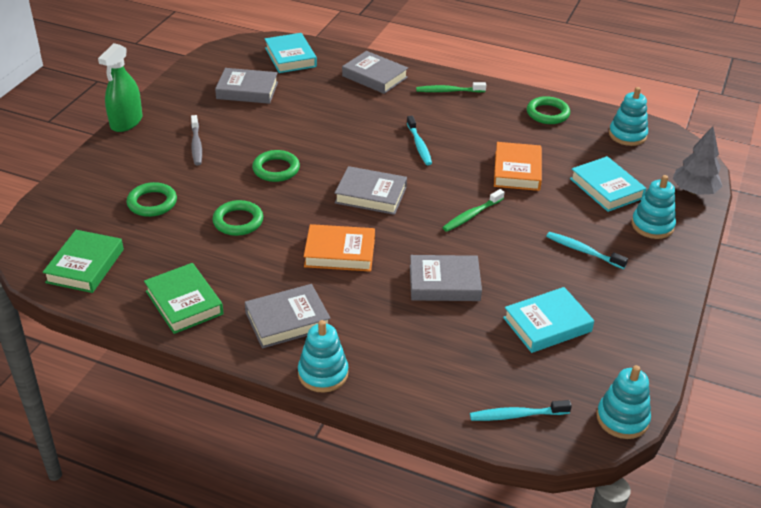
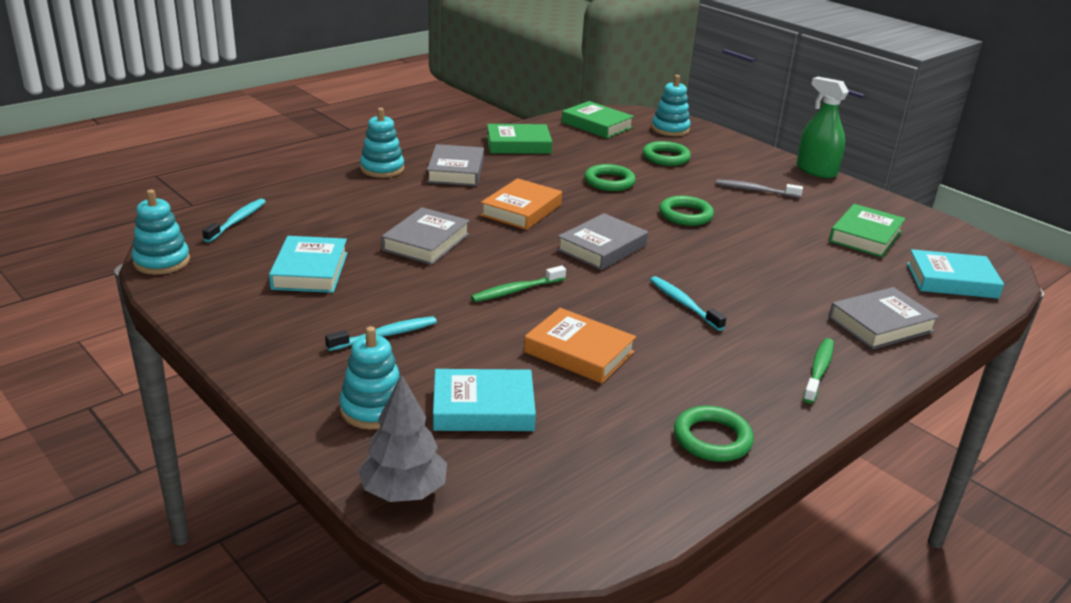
camera: 115 degrees right, 10 degrees down
(247, 90) = (865, 236): grey book -> green book
(419, 145) = (683, 304): turquoise toothbrush -> turquoise toothbrush turned 45 degrees clockwise
(471, 215) = (516, 290): green toothbrush -> green toothbrush turned 105 degrees counterclockwise
(627, 135) = (601, 497): turquoise stacking toy -> turquoise stacking toy (670, 129)

